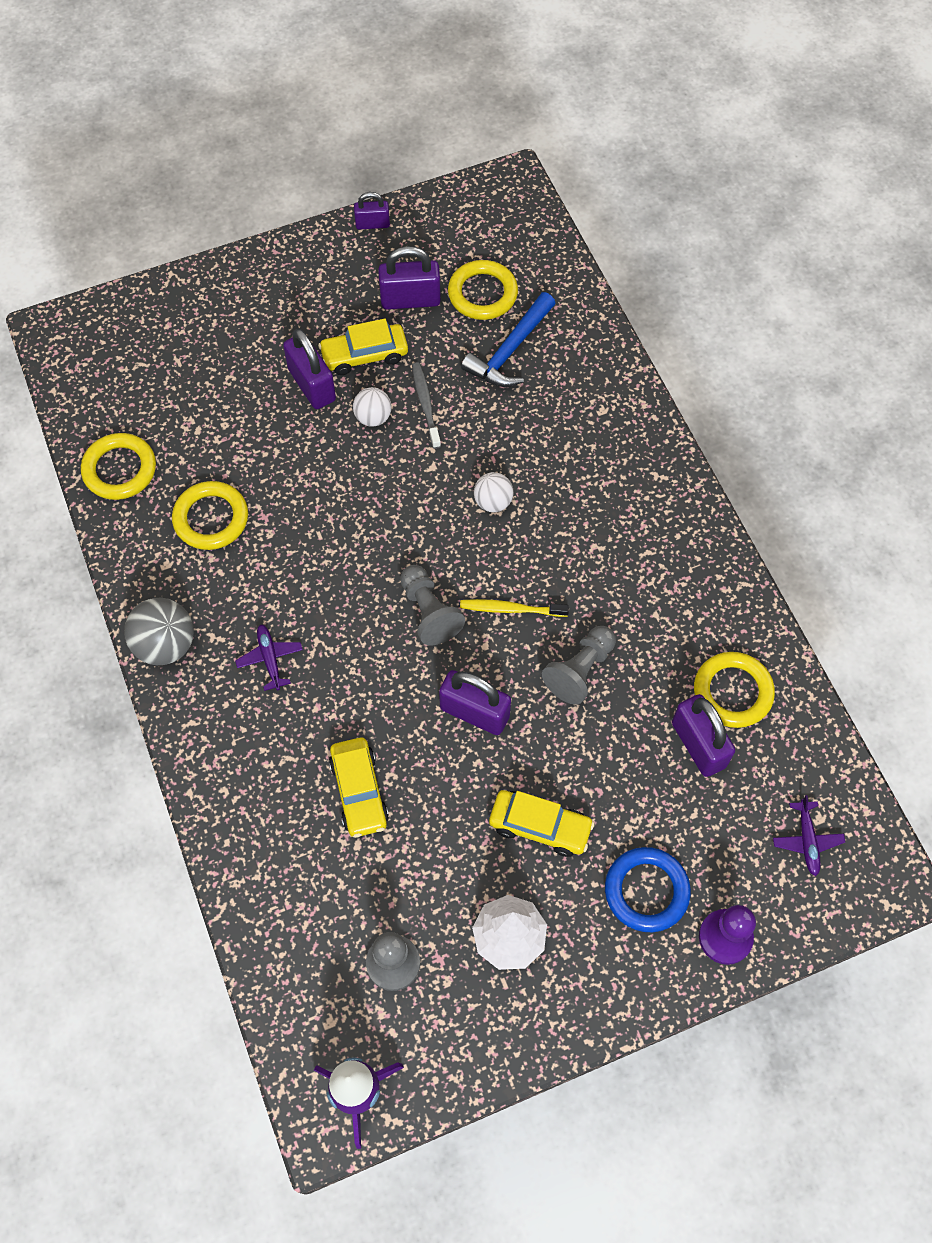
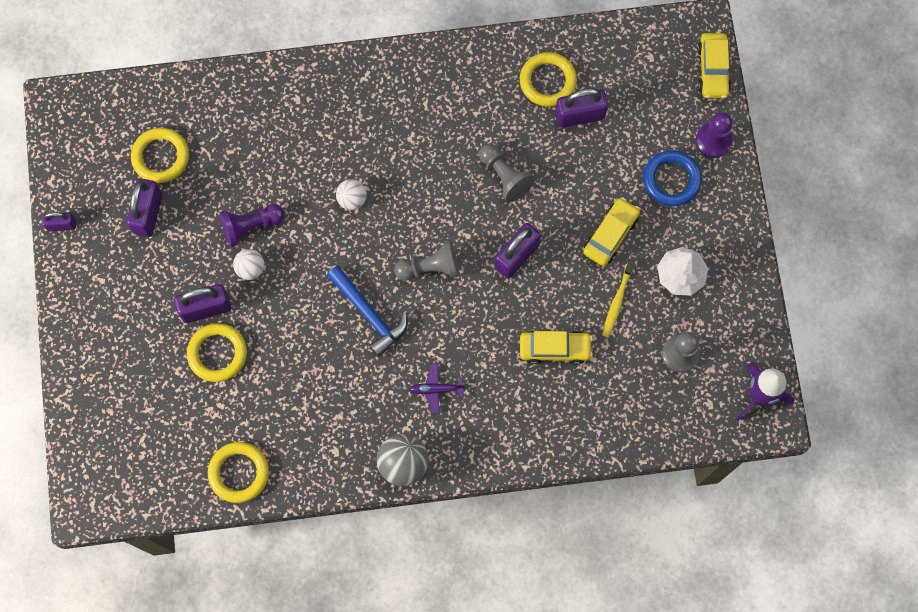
camera: 75 degrees left, 10 degrees up
(211, 518) = (305, 410): yellow ring -> yellow ring (217, 353)
(364, 355) = (190, 261): yellow car -> yellow car (713, 70)
(372, 224) = (61, 225): purple padlock -> purple padlock turned 75 degrees clockwise
(425, 404) = (251, 226): grey toothbrush -> purple pawn
(510, 351) = (221, 151): blue hammer -> blue hammer (369, 314)
(511, 609) = (443, 210): yellow toothbrush -> yellow toothbrush (617, 301)
(807, 840) = (663, 69): purple plane -> none

